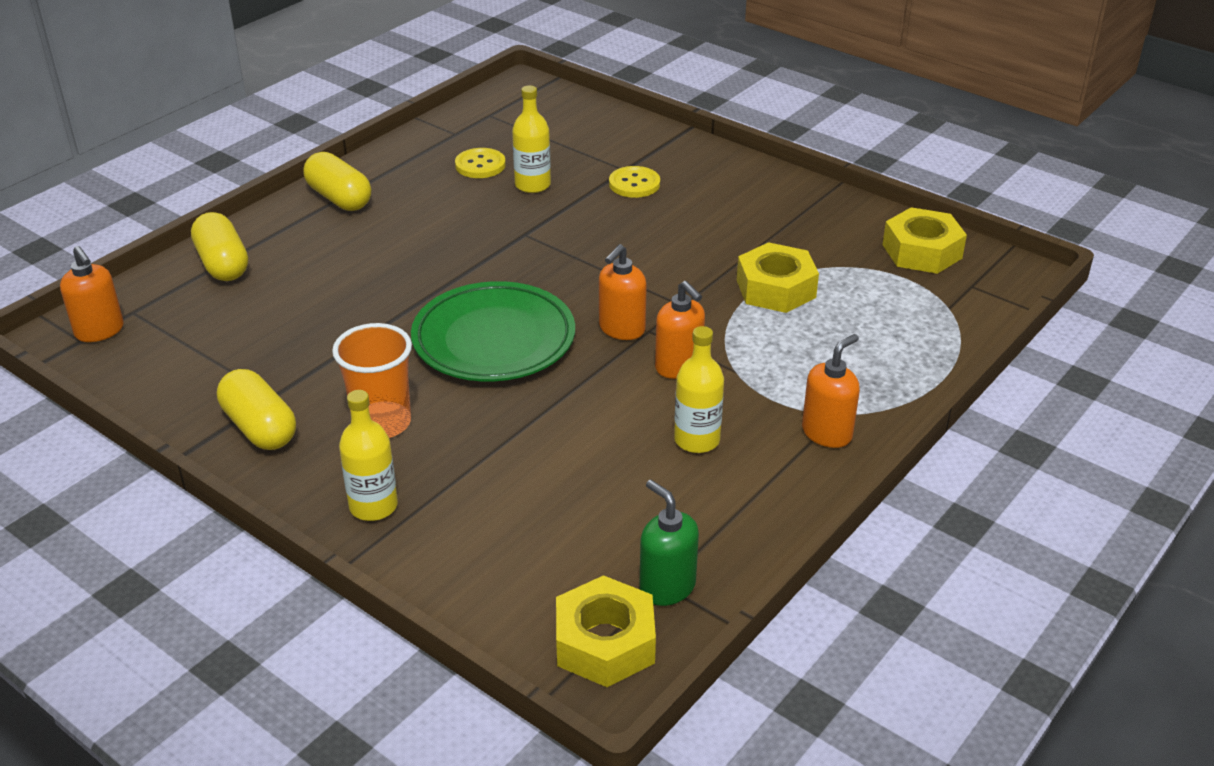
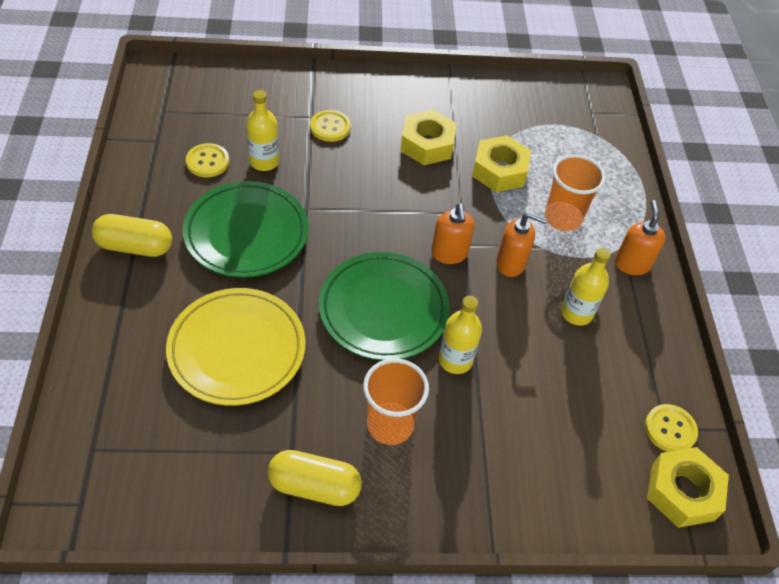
camera: 45 degrees left, 15 degrees up
(100, 331) = (86, 485): orange soap dispenser -> none
(223, 264) = (113, 360): yellow capsule -> none
(325, 304) = (237, 350): none -> yellow plate
(373, 506) = (459, 494): yellow bottle -> yellow bottle (455, 360)
(444, 229) = (246, 233): none -> green plate
(667, 587) = (670, 429): green soap dispenser -> yellow button
(796, 358) = (562, 218): none -> orange cup
(921, 251) = (544, 99): yellow nut -> yellow nut (427, 144)

